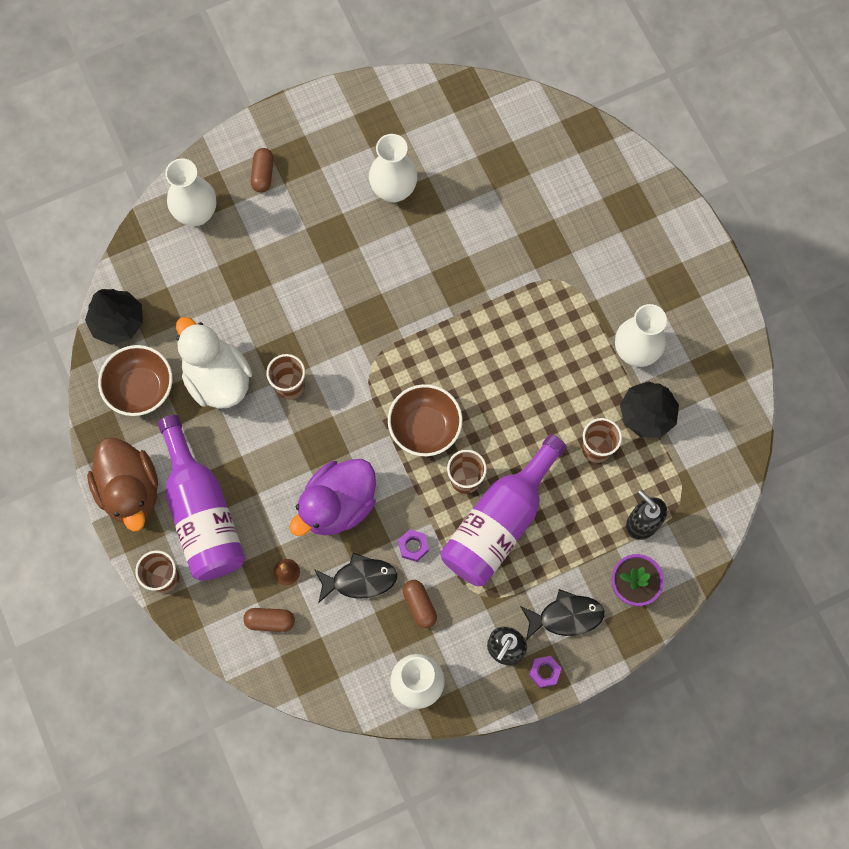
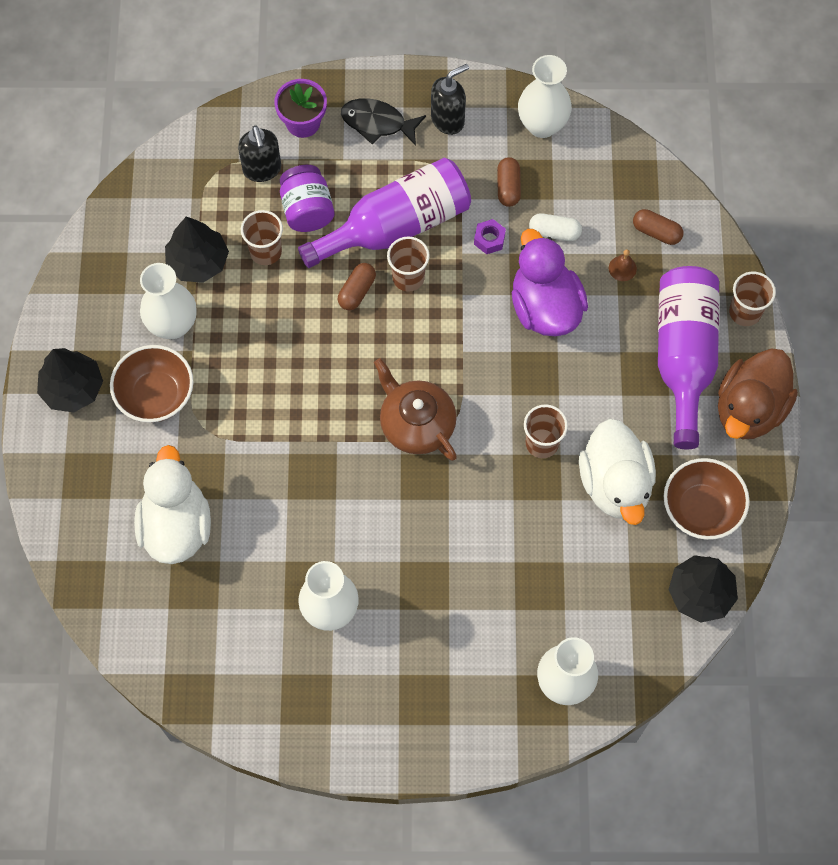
camera: 155 degrees left, 5 degrees down
(130, 490) = (749, 409): brown duck -> brown duck turned 150 degrees counterclockwise
(263, 174) = (468, 696): brown capsule -> brown capsule (357, 291)
(338, 505) = (545, 307): purple duck -> purple duck turned 90 degrees counterclockwise
(360, 579) = (554, 232): black fish -> white capsule
(398, 357) = (416, 423): none -> brown teapot
(425, 428) = (423, 343): brown bowl -> brown bowl (156, 395)
(540, 200) = (176, 526): none -> white duck
(544, 672) = (422, 88): purple nut -> none
(582, 502) = (307, 210): none -> purple jar
(682, 266) = (73, 388): none -> black tree

